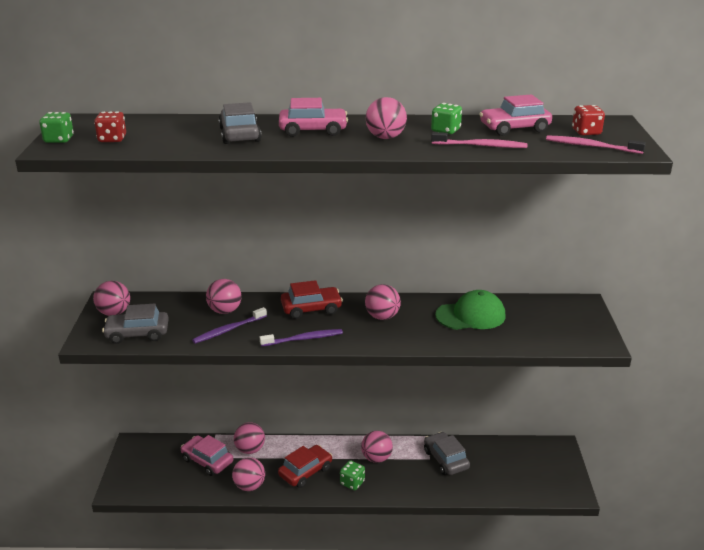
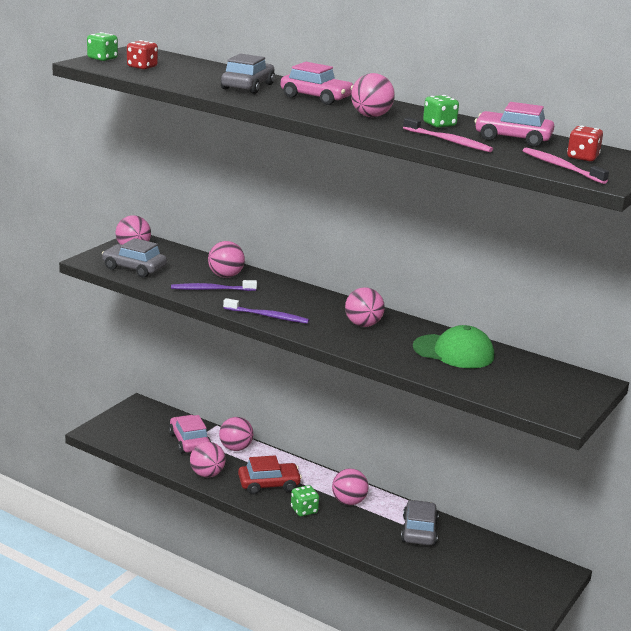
camera: 30 degrees right, 5 degrees down
(311, 309) = (304, 298): red car -> none

